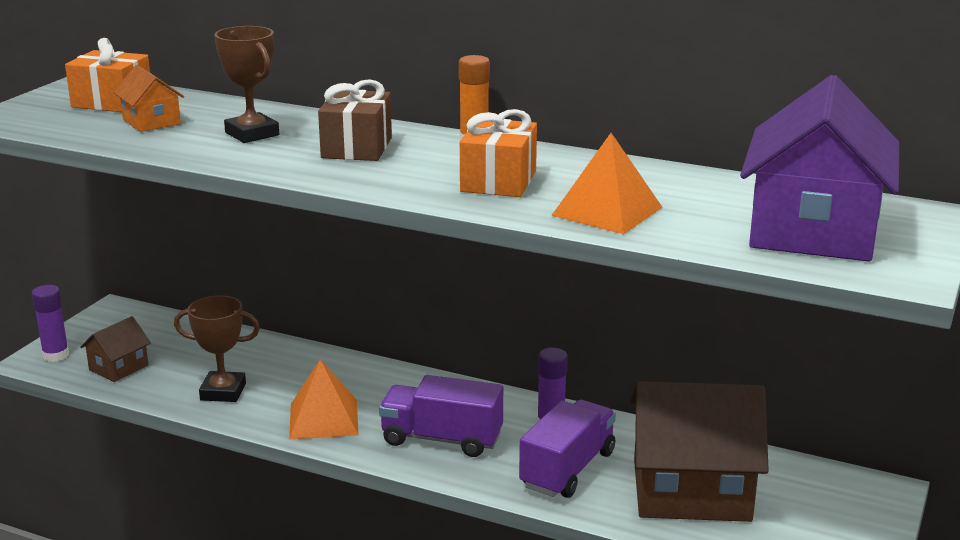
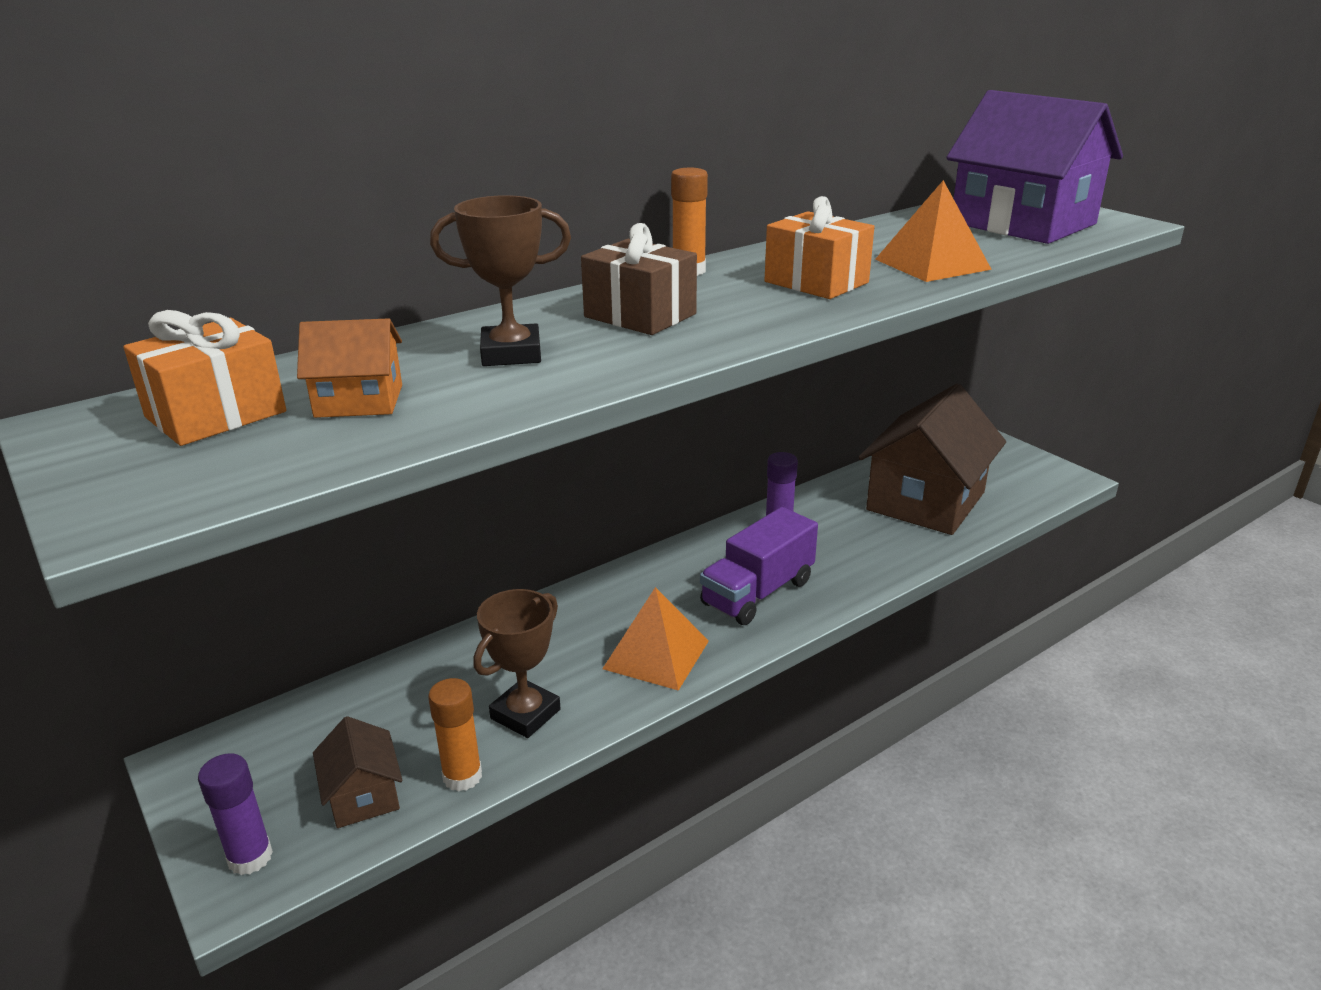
camera: 60 degrees left, 5 degrees up
(152, 391) = (462, 776): none -> orange glue stick
(568, 469) = (858, 544): purple truck -> none

